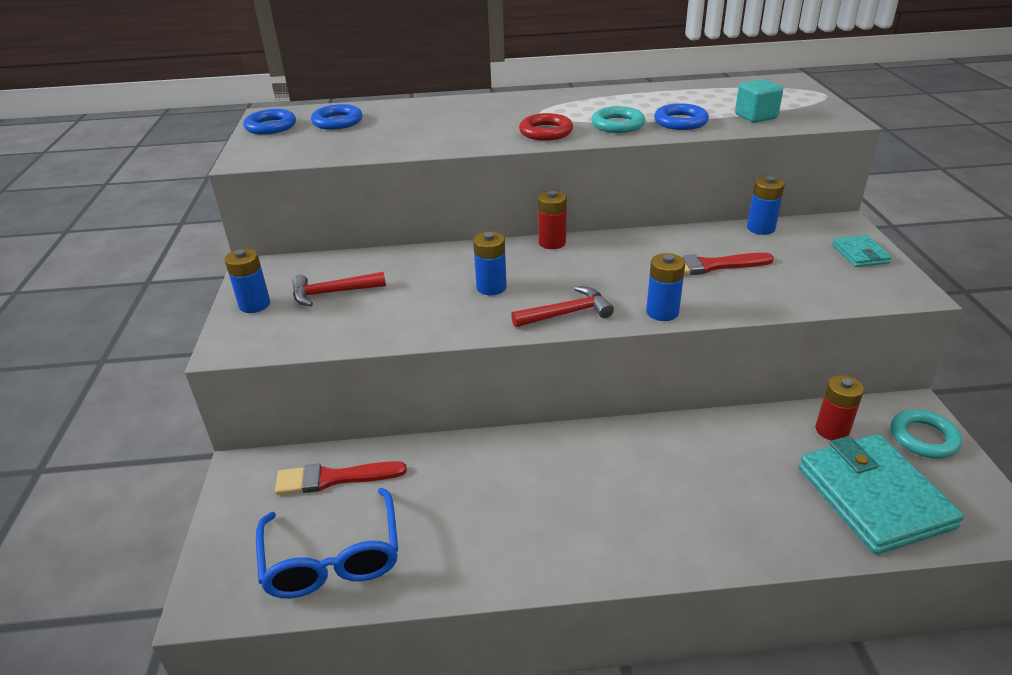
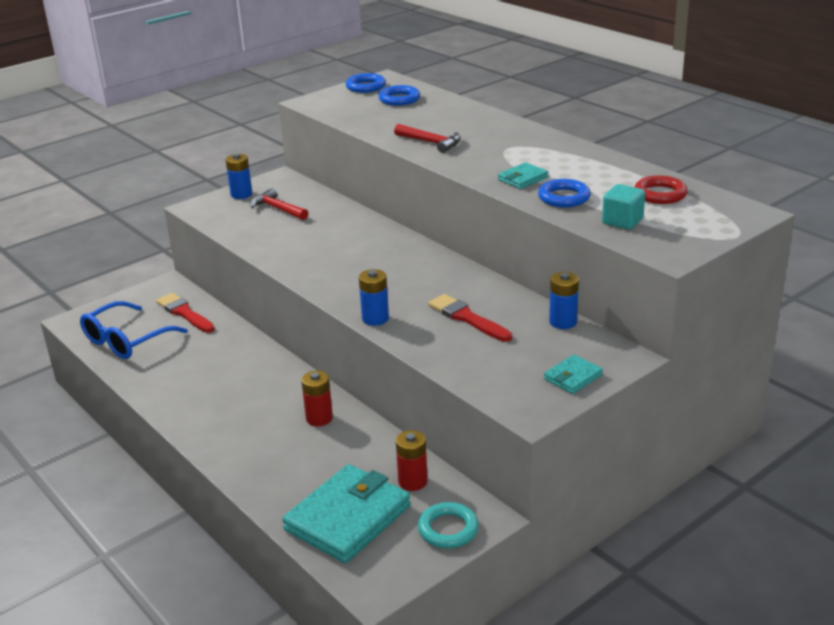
camera: 55 degrees right, 5 degrees down
(491, 287) = (340, 252): blue battery -> none
(546, 132) = (472, 161): red ring -> red ring (660, 194)
(552, 242) = (427, 250): red battery -> red battery (319, 418)
(567, 313) = (336, 287): red hammer -> red hammer (431, 142)
(617, 125) = (523, 178): turquoise ring -> turquoise wallet

